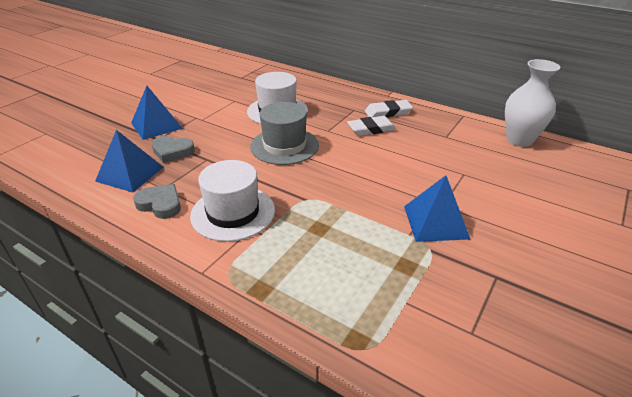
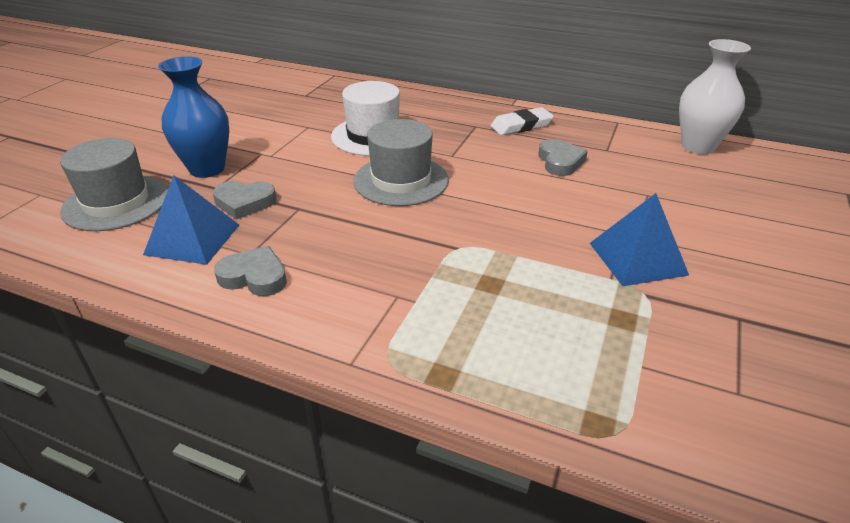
camera: 10 degrees left, 0 degrees up
(90, 143) = (116, 202): none -> grey hat
(156, 125) = (207, 169): blue pyramid -> blue vase
(233, 213) = (364, 277): white hat -> none
(371, 129) = (508, 149): white eraser -> none
(406, 142) = (560, 161): none -> grey heart

